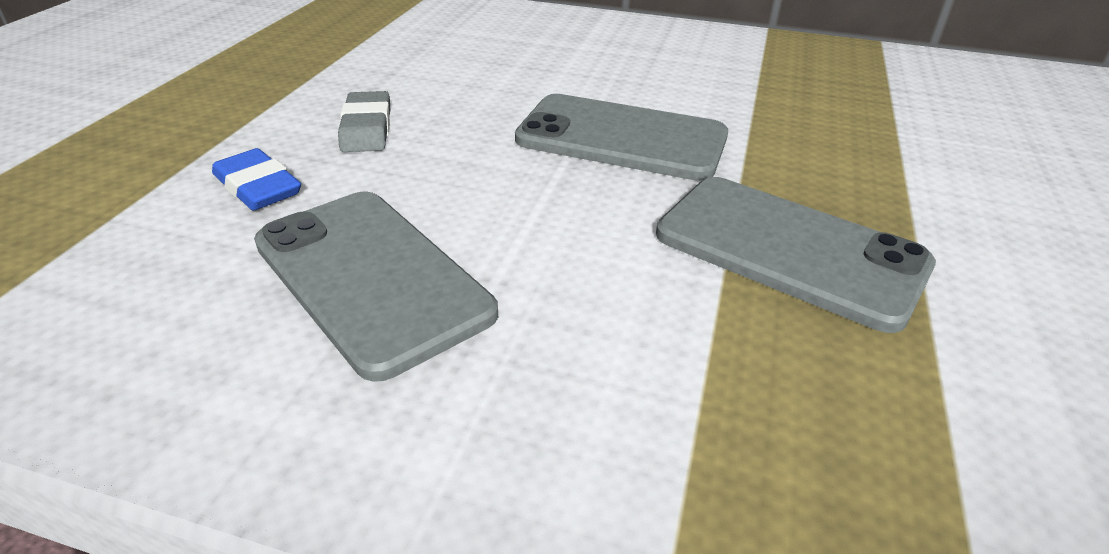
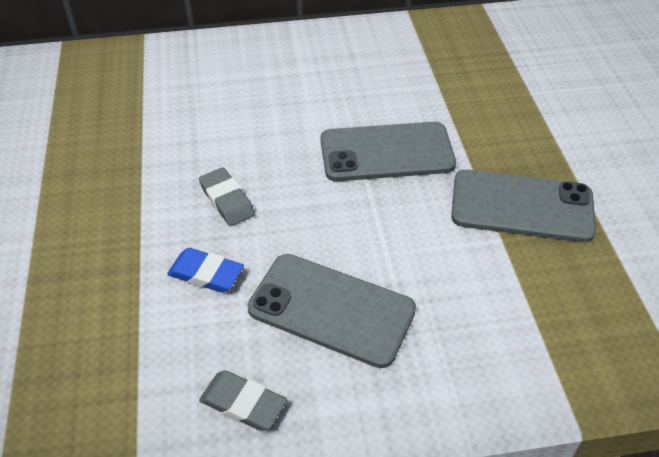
camera: 25 degrees left, 10 degrees up
(122, 344) = (243, 403): none -> grey eraser

